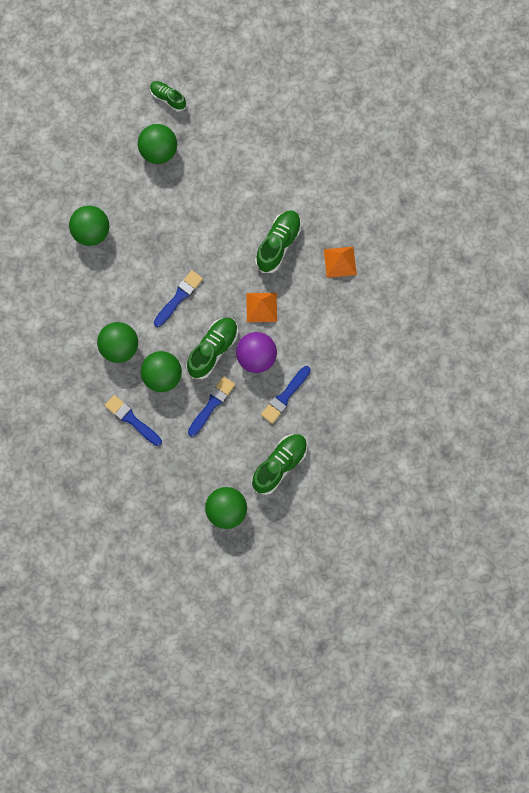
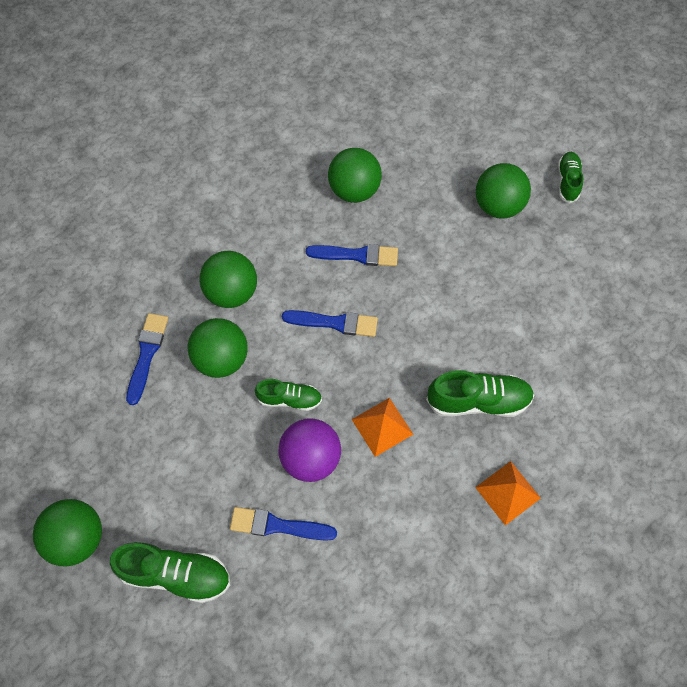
camera: 60 degrees right, 10 degrees down
(212, 404) = (216, 437): blue brush -> blue brush (357, 255)
(213, 350) = (289, 399): green shoe -> green shoe, size x0.62

